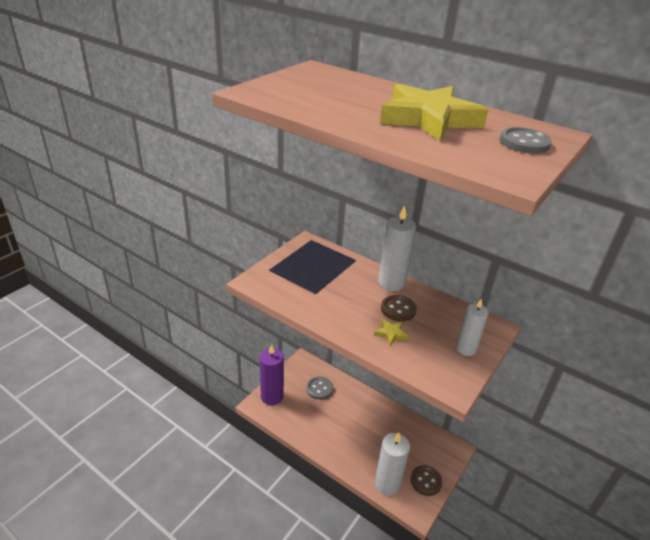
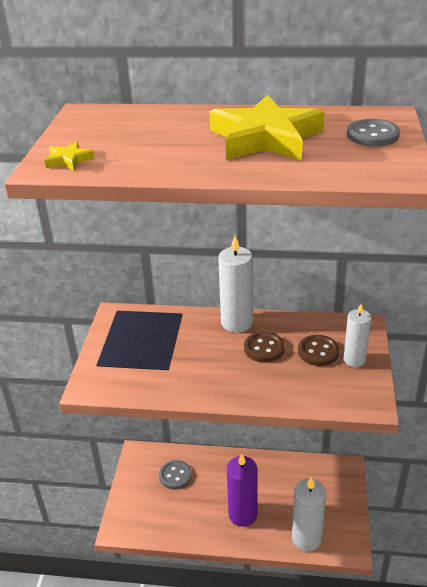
camera: 25 degrees left, 0 degrees up
(272, 396) = (129, 511): purple candle -> purple candle (242, 514)
(391, 334) = (276, 378): yellow star -> yellow star (68, 160)
(426, 481) = (340, 515): brown button -> brown button (318, 352)

